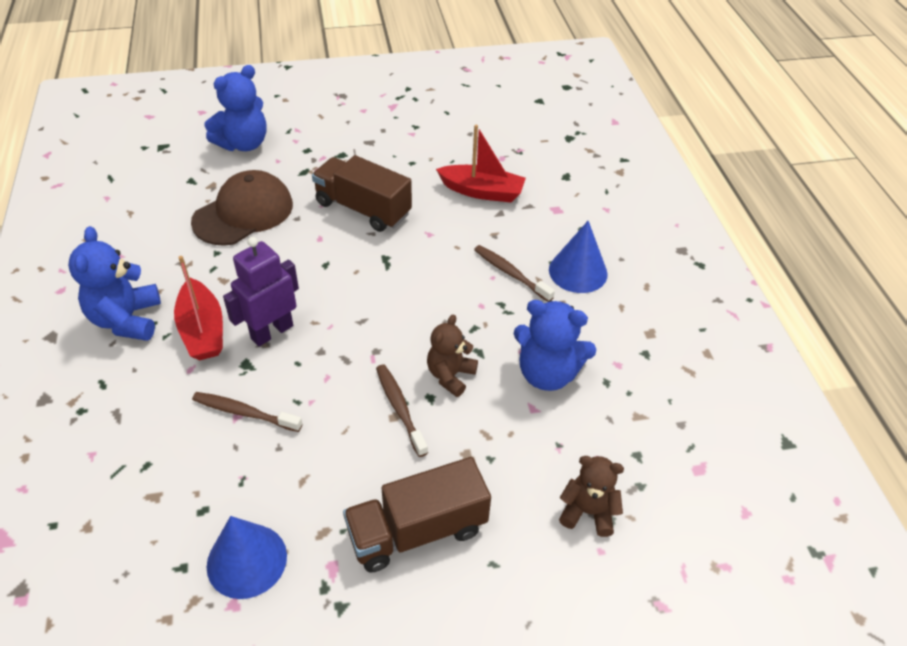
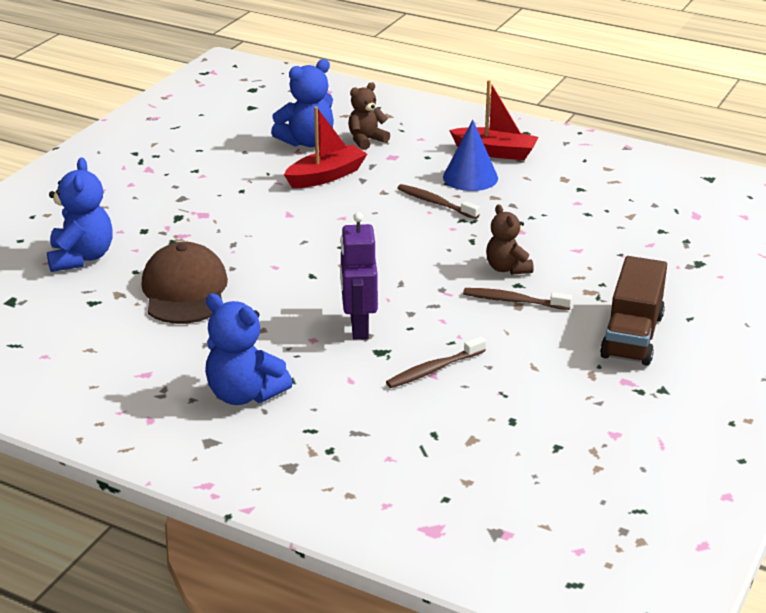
camera: 50 degrees left, 15 degrees down
(202, 330) = (311, 359): red boat -> red boat (495, 152)
(247, 560) = (582, 415): blue cone -> none
(363, 209) = (267, 234): brown truck -> none
(511, 273) = (435, 203): brown toothbrush -> brown toothbrush turned 45 degrees clockwise
(547, 373) = (553, 231): blue teddy bear -> blue teddy bear (307, 142)
(588, 512) = (686, 267): brown teddy bear -> brown teddy bear (366, 140)

